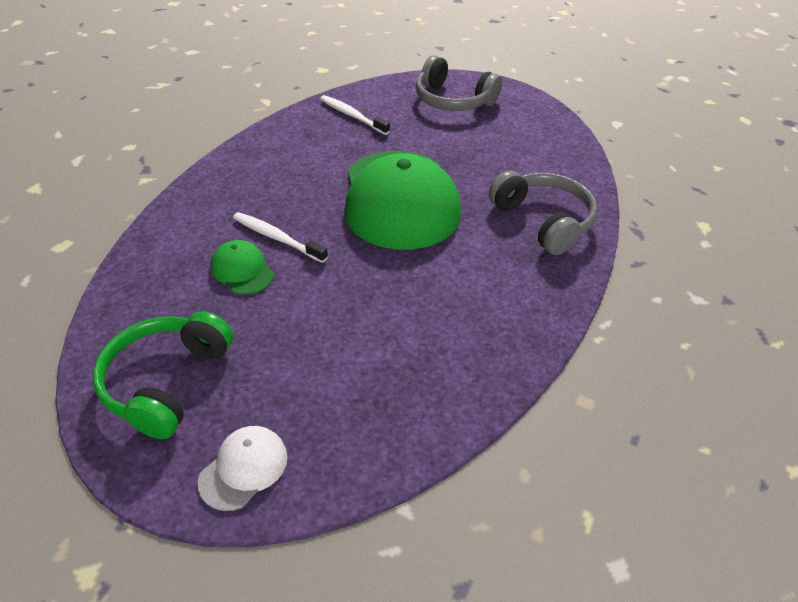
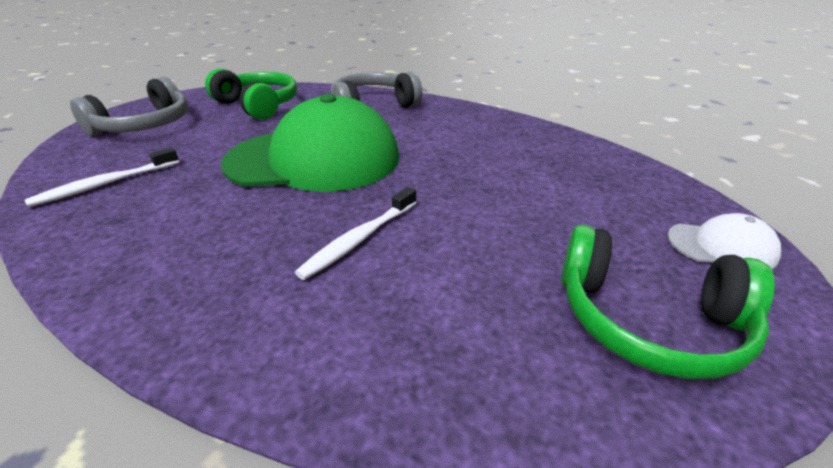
camera: 85 degrees left, 10 degrees down
(242, 270) = (423, 266): green cap -> none
(244, 468) = (721, 246): white cap -> white cap turned 150 degrees clockwise
(519, 145) = (258, 105): none -> green headphones

